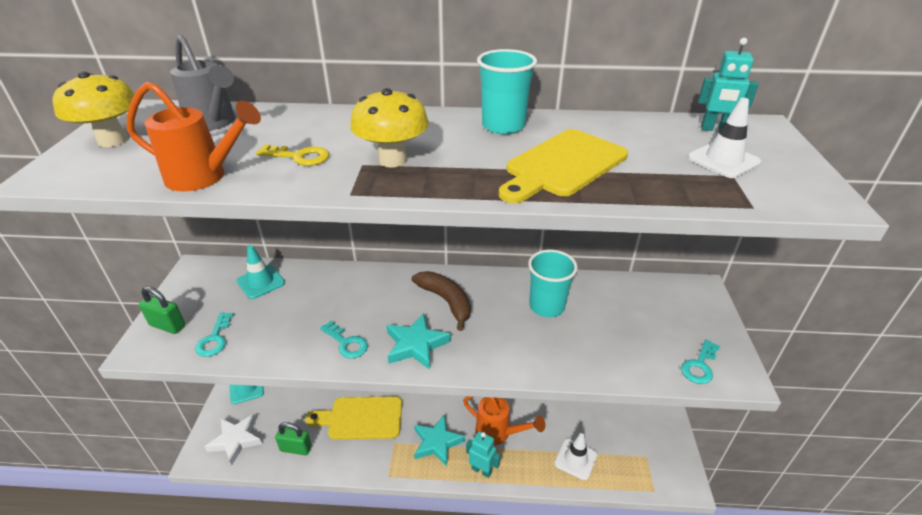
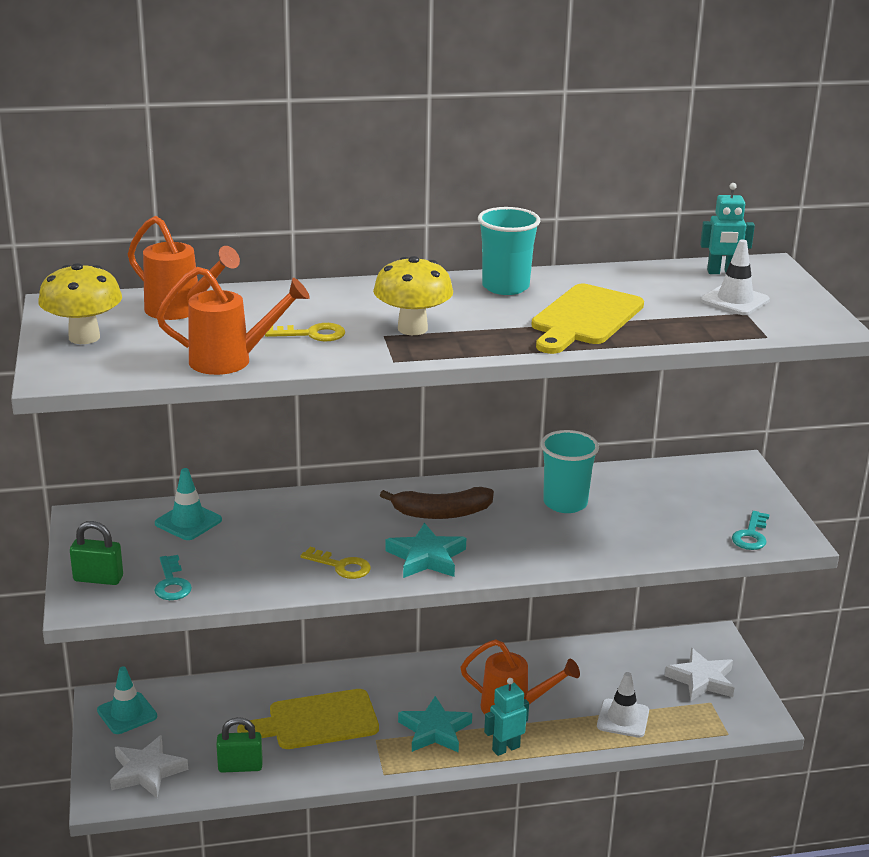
camera: 15 degrees left, 10 degrees down
(214, 123) = (181, 311): grey watering can -> orange watering can
(346, 343) = (341, 566): turquoise key -> yellow key
(446, 301) = (441, 513): brown banana -> brown banana turned 135 degrees clockwise
(481, 470) = (505, 748): turquoise robot -> turquoise robot turned 45 degrees counterclockwise
(644, 433) = (702, 680): none -> white star

